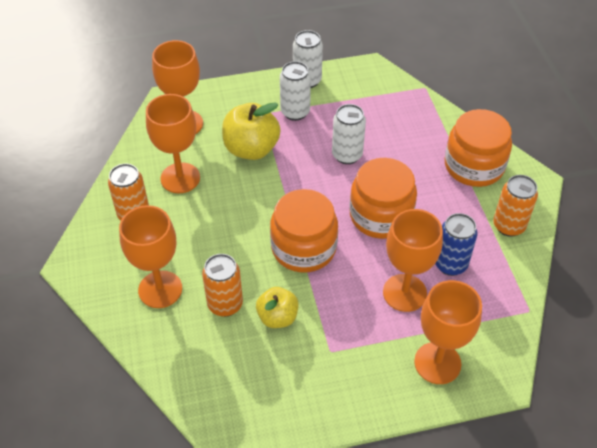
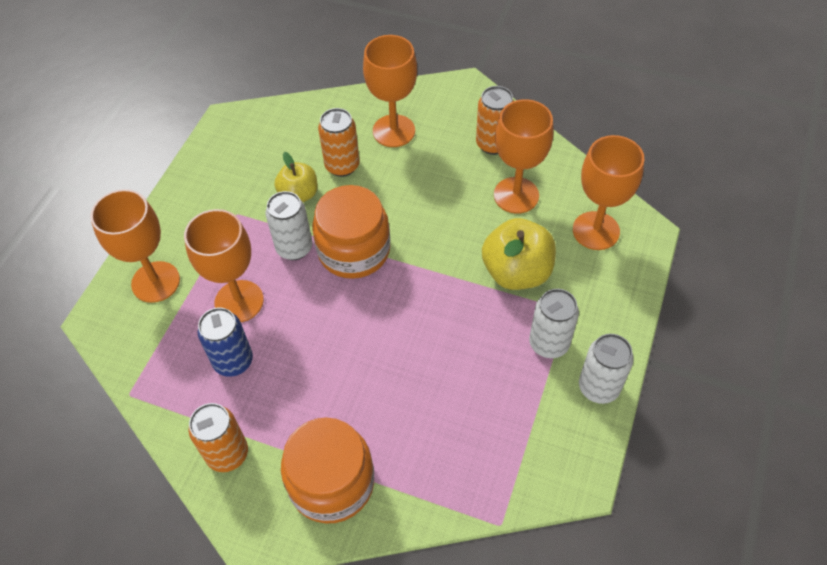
camera: 125 degrees right, 5 degrees up
(347, 155) = (444, 357): white can -> white can (294, 248)
(380, 215) = (339, 338): orange jar -> none

